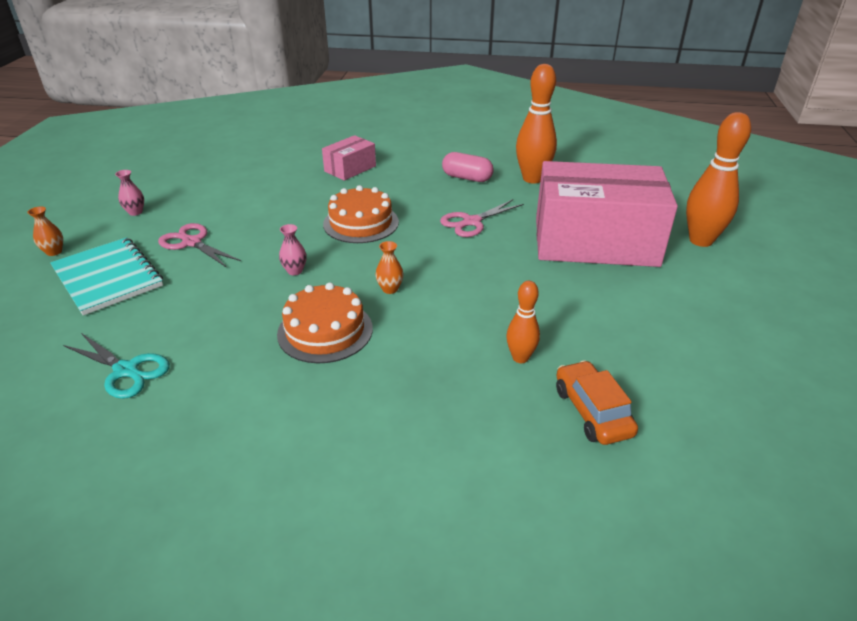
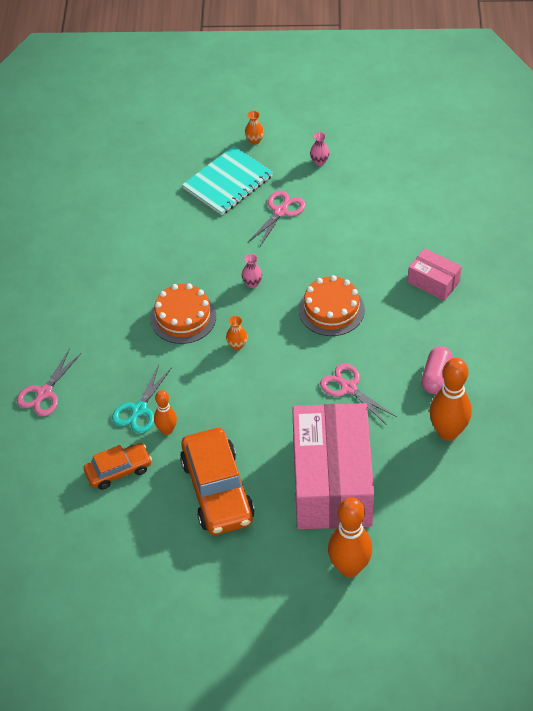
camera: 85 degrees right, 15 degrees up
(127, 371) = (134, 230): turquoise scissors -> turquoise scissors (139, 410)
(430, 504) = (44, 393): none -> pink scissors
(616, 320) = (217, 490): none -> orange car

